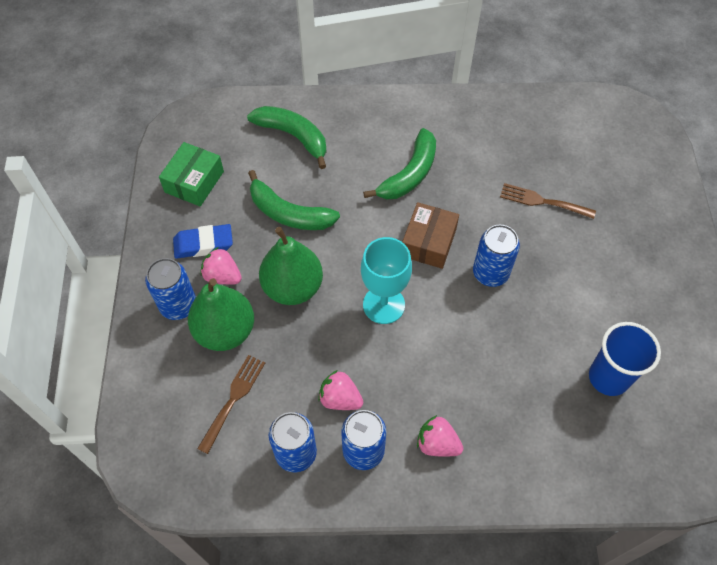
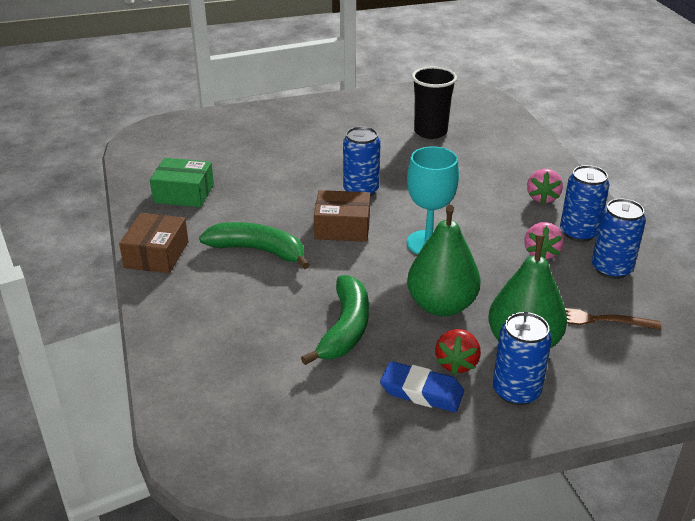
camera: 105 degrees left, 25 degrees down
(194, 182) = (328, 428): green box -> green box (184, 193)
(203, 244) = (421, 392): blue eraser -> blue eraser turned 45 degrees counterclockwise
(222, 276) = (457, 363): pink strawberry -> red strawberry
(293, 136) = (223, 349): green banana -> none
(423, 108) = (156, 254): none -> brown box
(543, 201) = (267, 171): brown fork -> none
(608, 377) = (430, 132): blue cup -> black cup

